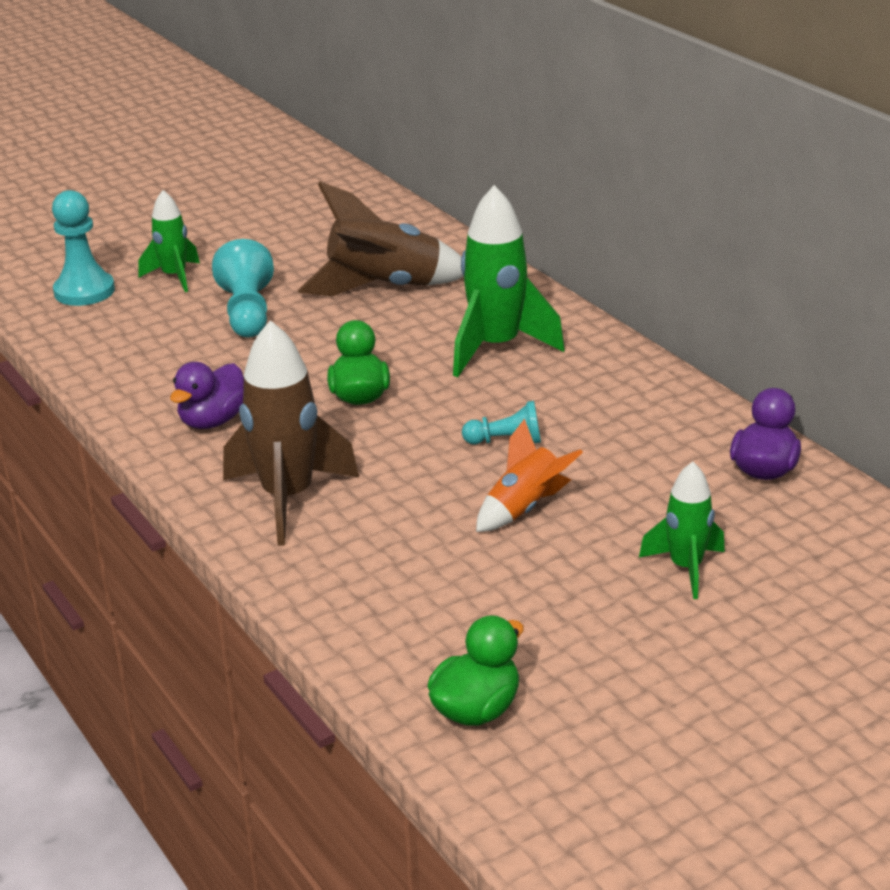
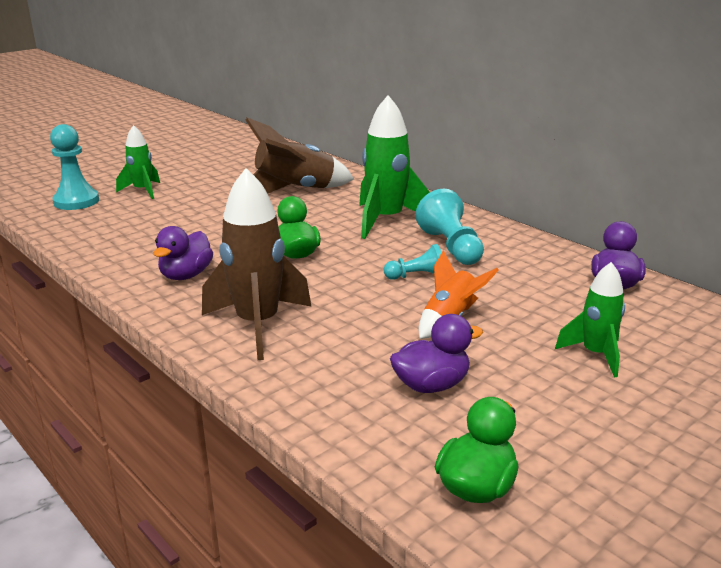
camera: 10 degrees left, 5 degrees down
(247, 312) = (200, 208): turquoise pawn -> turquoise pawn (451, 247)
(470, 592) = (431, 385): none -> purple duck

